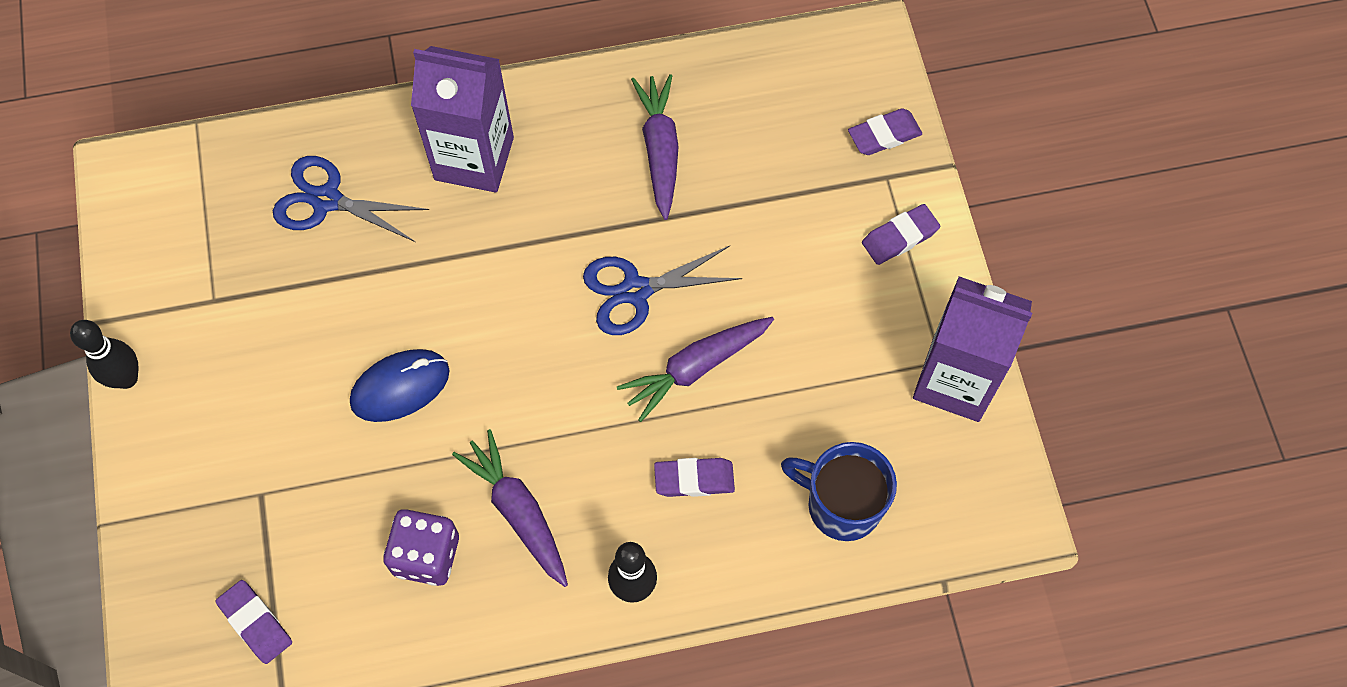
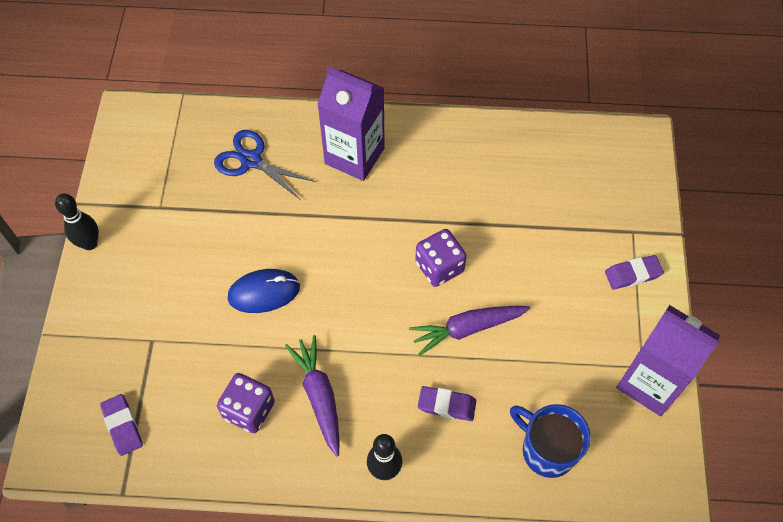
camera: 15 degrees right, 5 degrees down
(635, 291) = (439, 267): blue scissors -> purple dice
(660, 150) = (480, 178): purple carrot -> none
(884, 135) = (637, 203): purple eraser -> none

